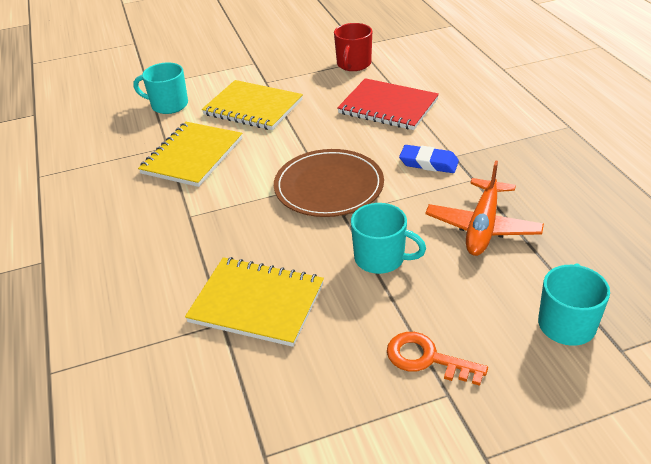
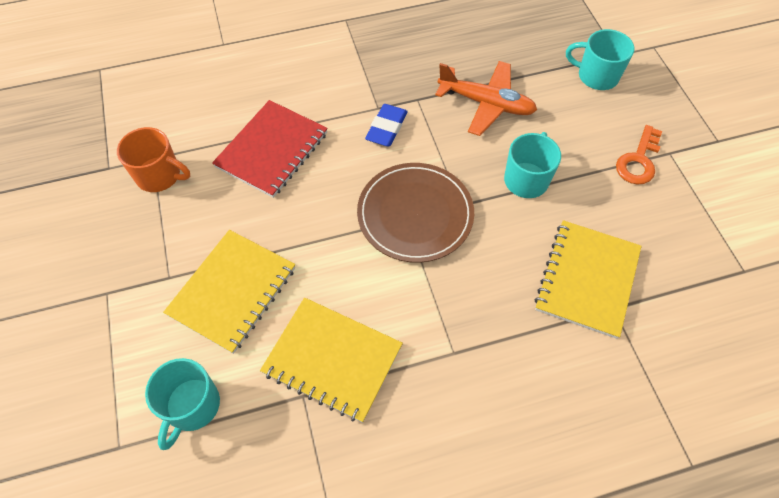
camera: 90 degrees left, 20 degrees up
(353, 64) = (159, 175): red mug -> orange mug

